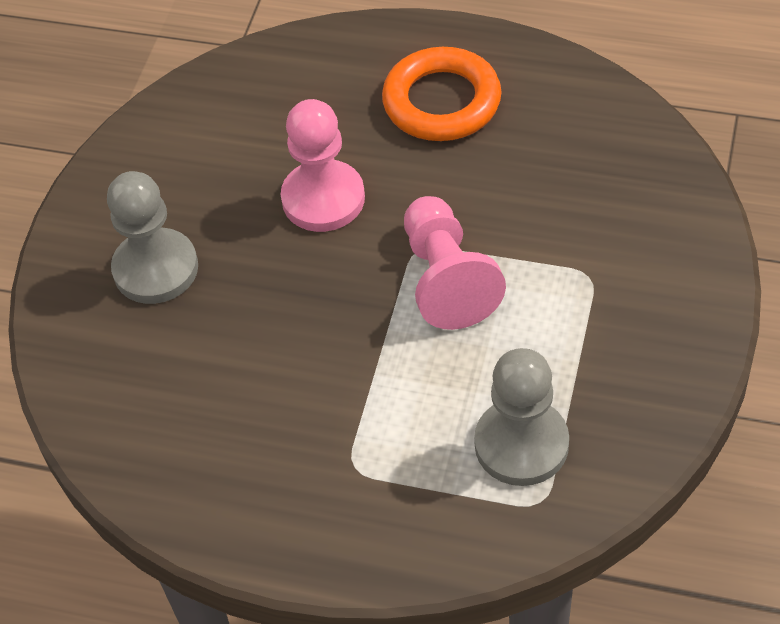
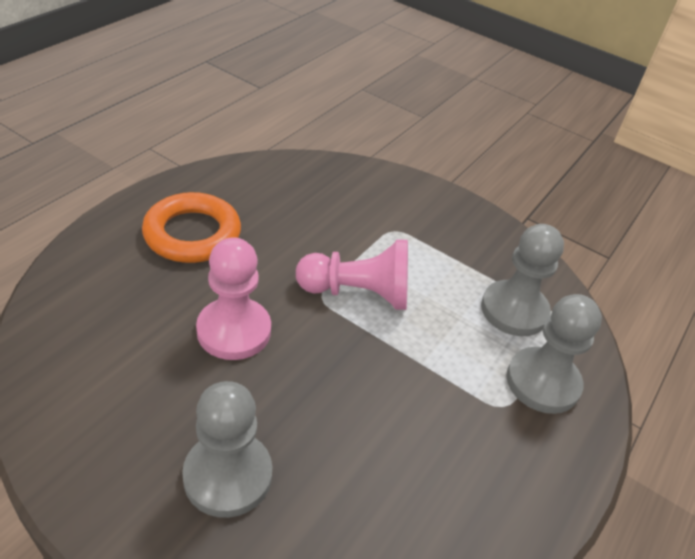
camera: 80 degrees left, 10 degrees down
(413, 500) = (542, 382): none -> grey pawn

